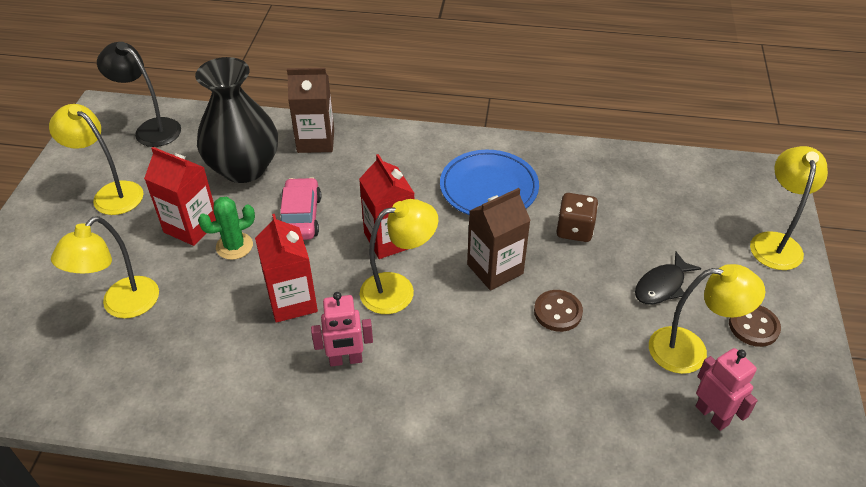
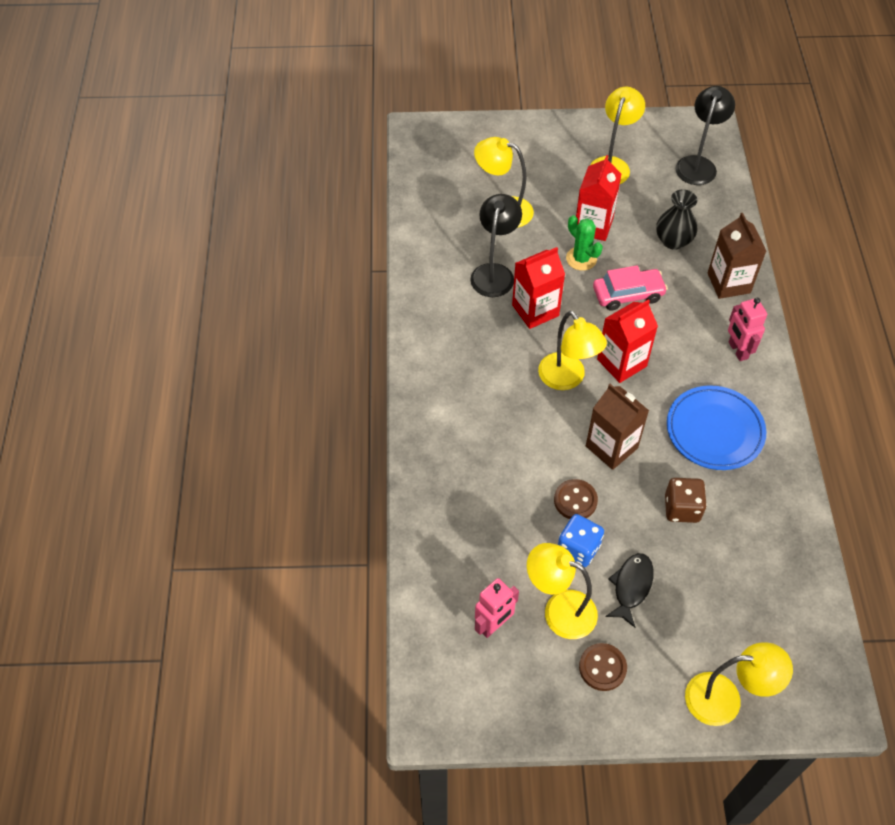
camera: 80 degrees right, 10 degrees up
(219, 332) = (494, 273): none -> black lamp
(244, 168) = (673, 241): black vase -> black vase, size x0.57
(346, 360) = (488, 357): pink robot -> pink robot (737, 350)
(617, 320) = (578, 548): none -> blue dice
(662, 286) = (631, 587): black fish -> black fish turned 75 degrees clockwise
(690, 350) = (559, 610): yellow lamp -> yellow lamp turned 120 degrees clockwise

